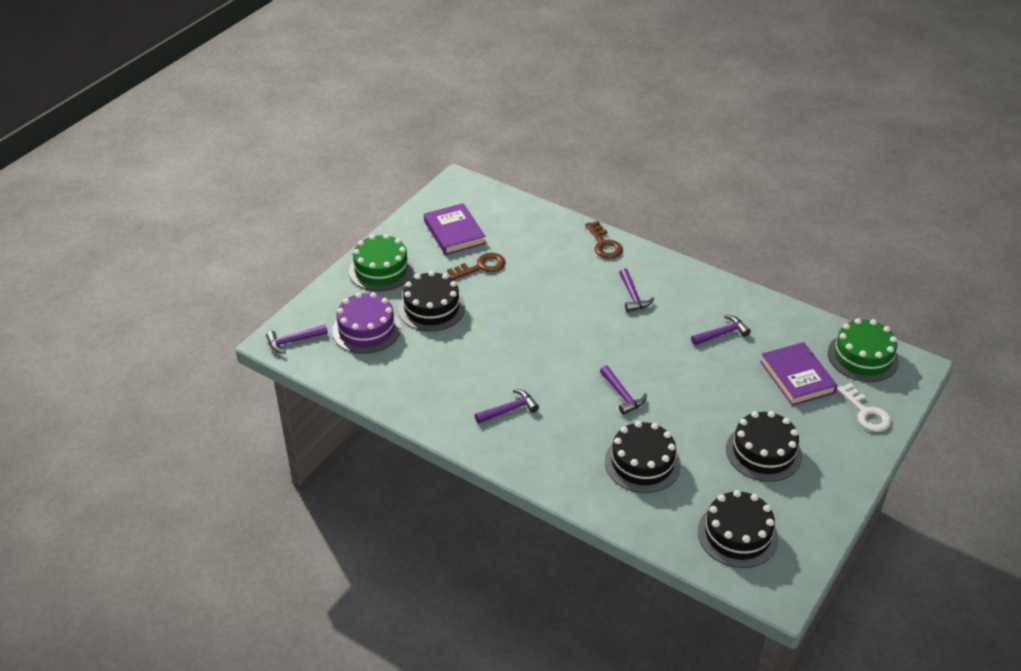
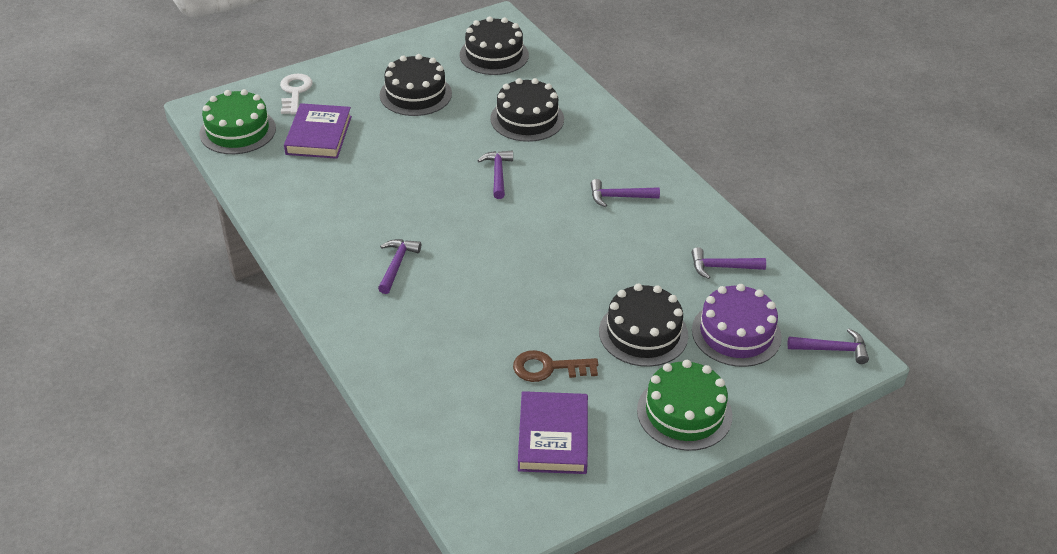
camera: 155 degrees left, 0 degrees up
(604, 244) = (369, 342): brown key -> none
(722, 334) = (344, 194): purple hammer -> purple hammer (722, 267)

